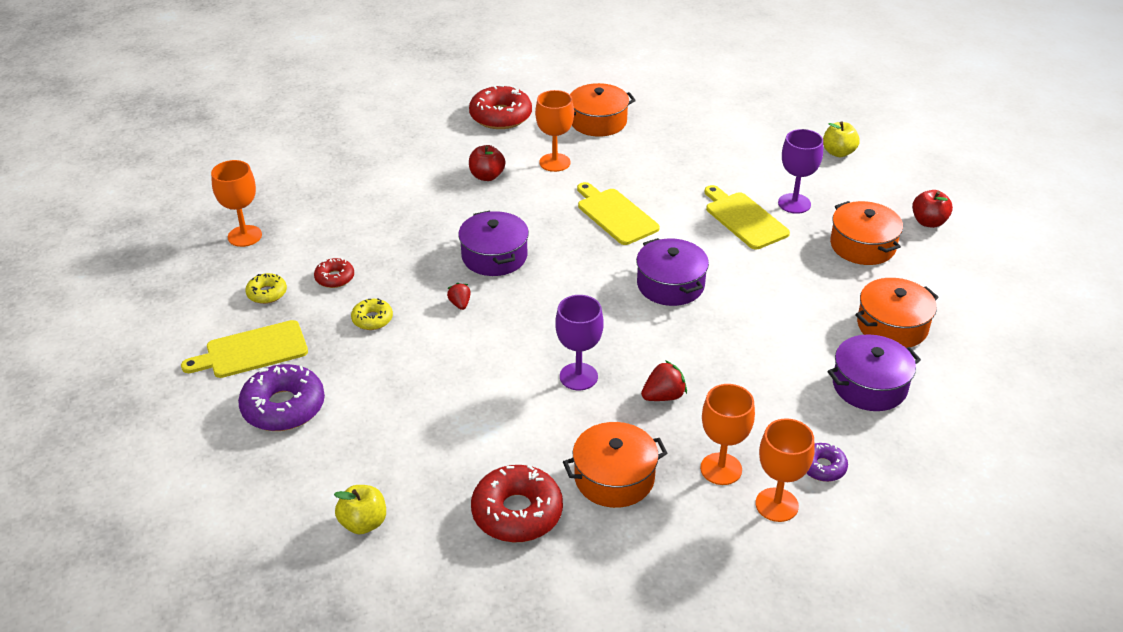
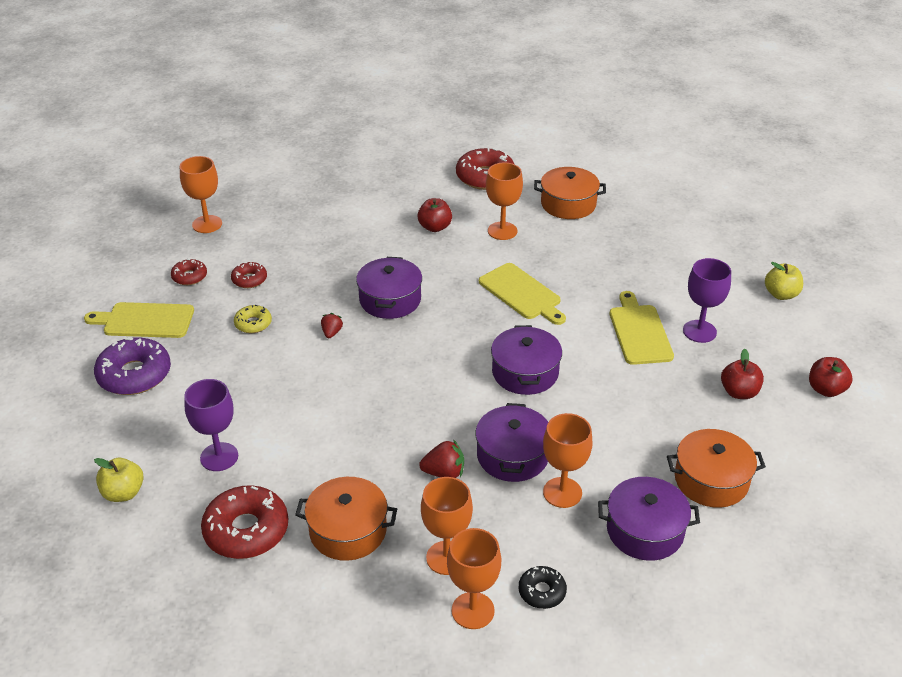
camera: 25 degrees right, 0 degrees up
(267, 293) = (189, 276): yellow donut -> red donut
(578, 376) = (383, 429): purple goblet -> purple goblet (219, 457)
(615, 215) = (522, 293): yellow cutting board -> yellow cutting board turned 150 degrees clockwise
(713, 361) = (512, 455): none -> purple pot
(779, 378) = (562, 492): none -> orange goblet
(822, 467) = (542, 592): purple donut -> black donut
(862, 245) = (739, 392): orange pot -> red apple

